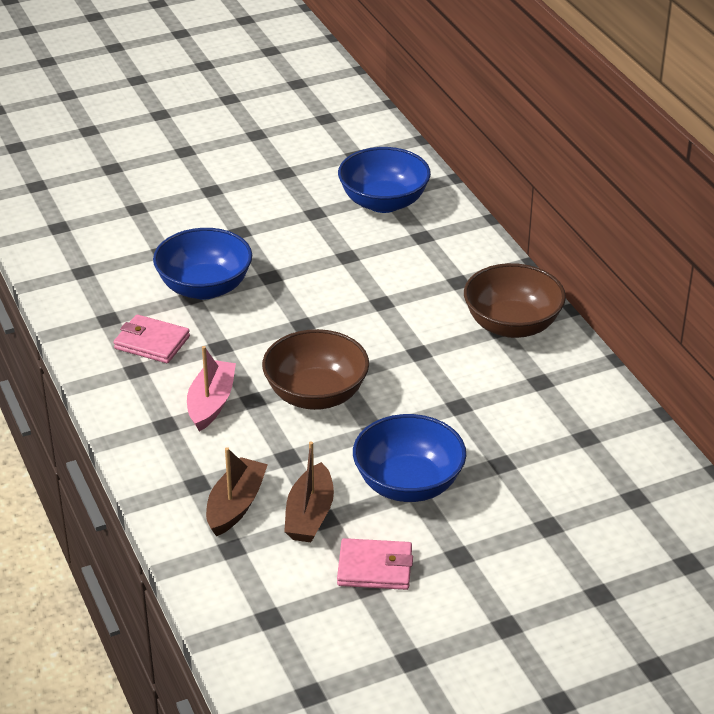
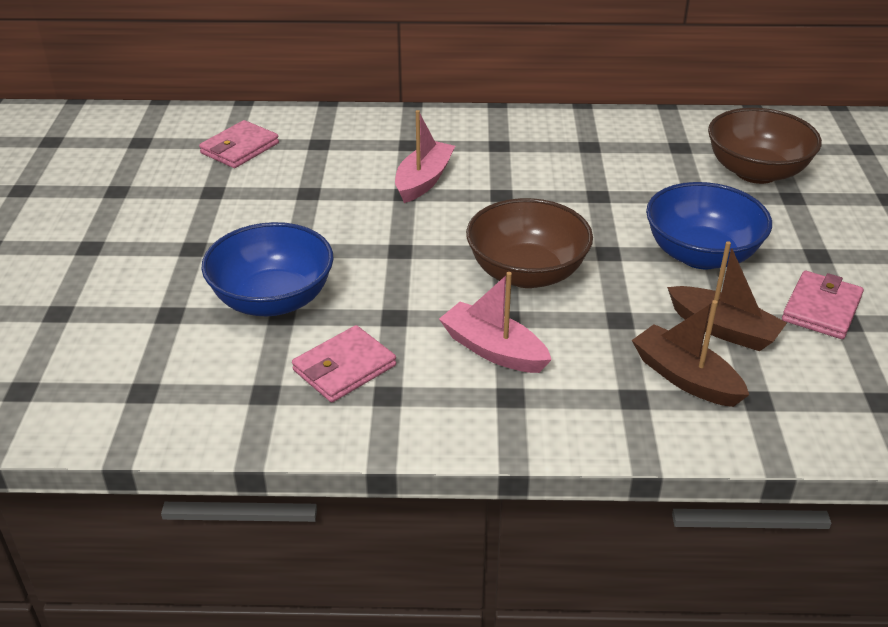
camera: 65 degrees left, 0 degrees up
(383, 202) = (240, 148): blue bowl -> pink wallet
(408, 306) = (423, 180): none -> pink boat
(512, 325) = (498, 136): brown bowl -> brown bowl (756, 172)

